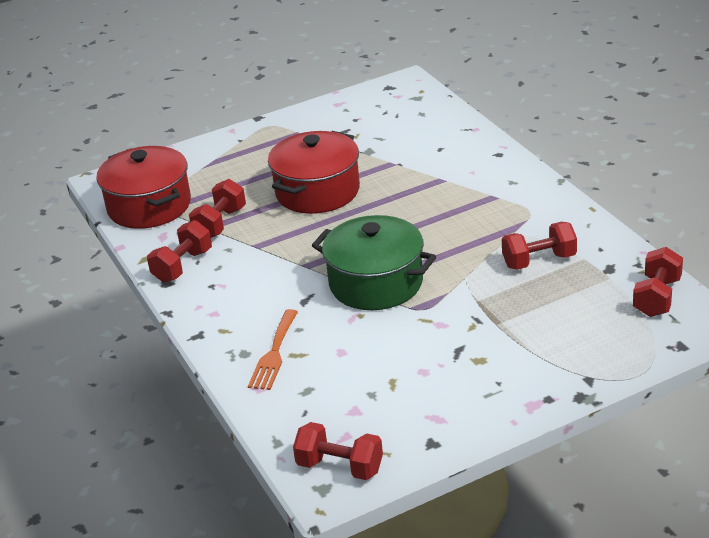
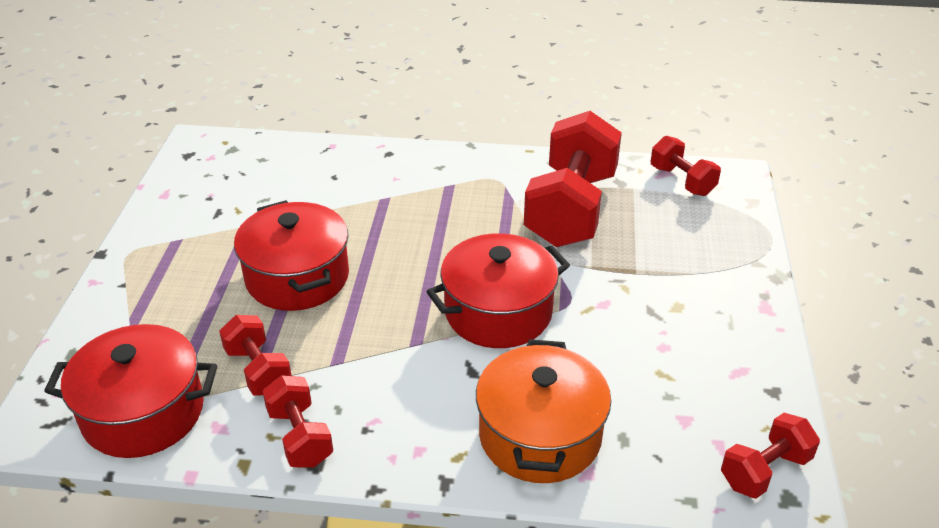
camera: 60 degrees left, 5 degrees up
(274, 354) = (540, 435): orange fork -> orange pot
(376, 283) = (498, 312): green pot -> red pot
(539, 261) = (571, 209): red dumbbell -> red dumbbell, size x1.99

